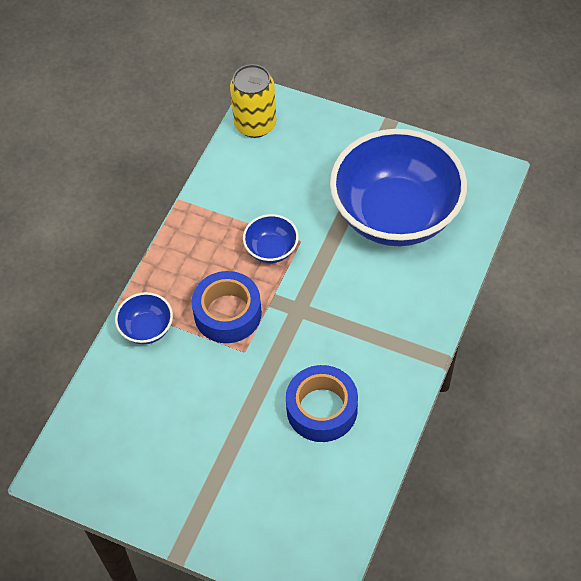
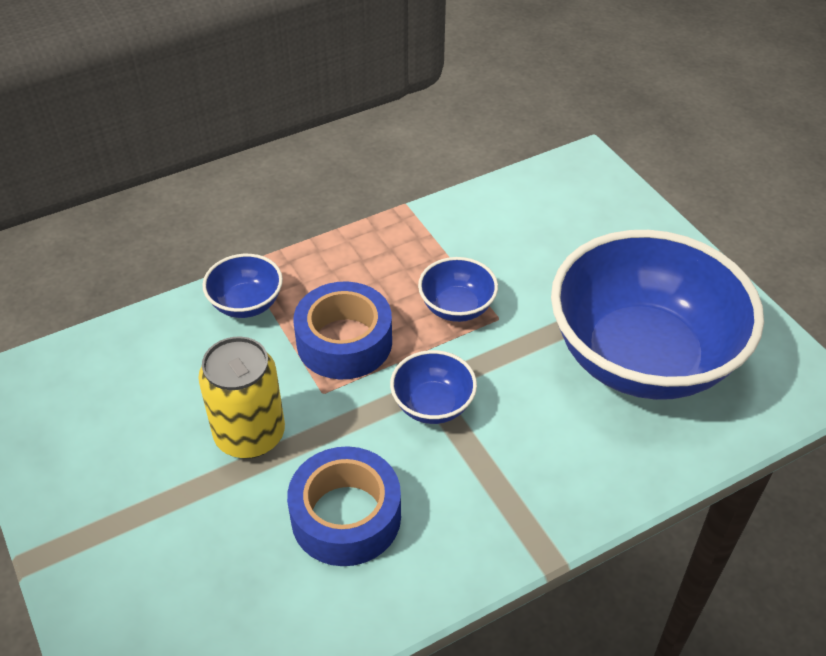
camera: 35 degrees right, 10 degrees down
(255, 124) = (557, 179): yellow can -> yellow can (250, 435)
(311, 317) = (433, 405): none -> blue bowl

